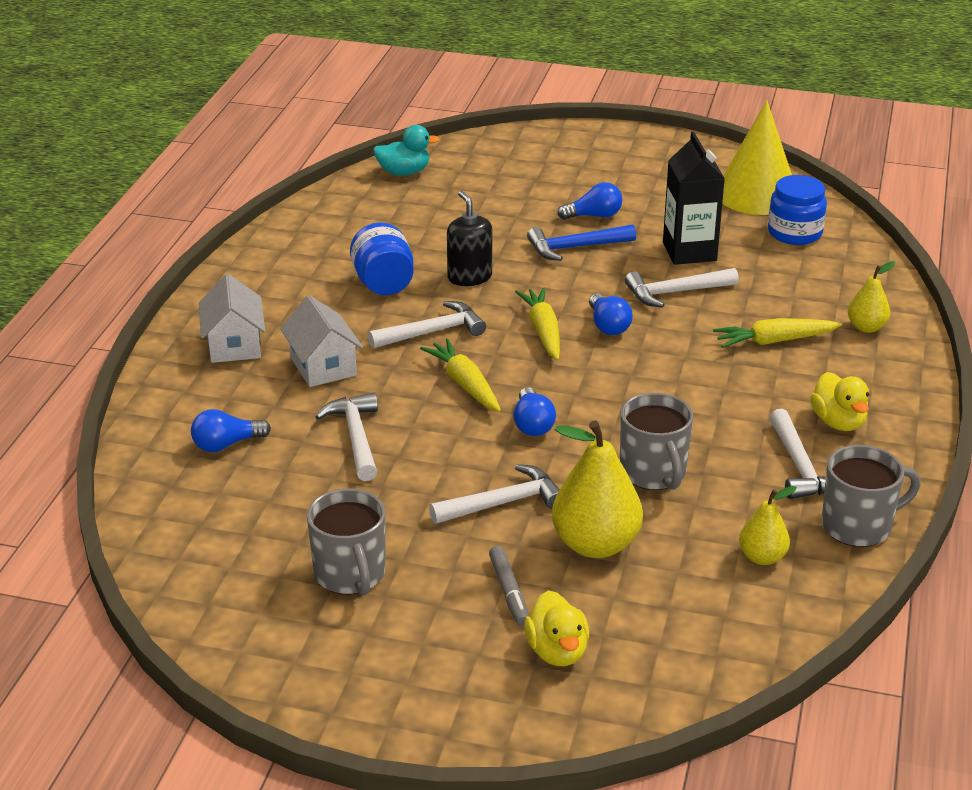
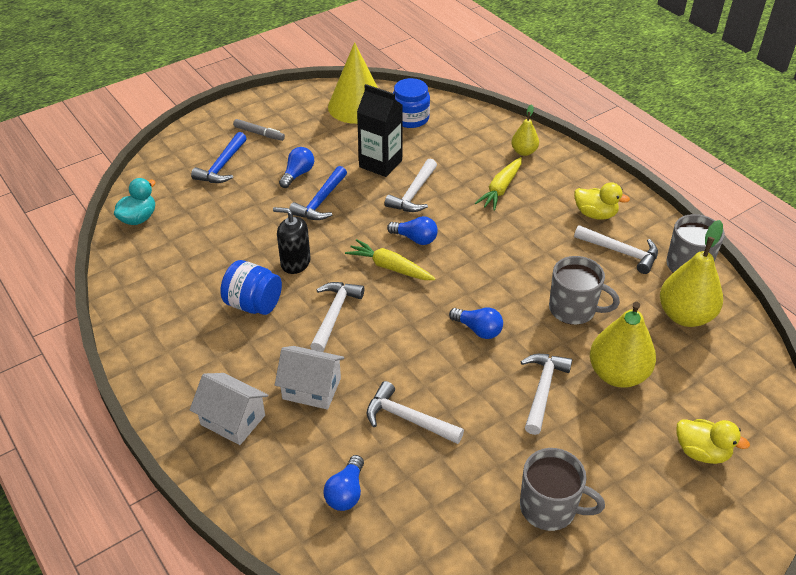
camera: 50 degrees left, 10 degrees up
(465, 384) = (406, 334): yellow carrot -> none
(509, 592) = (630, 440): grey marker -> grey marker (259, 133)
(538, 173) = (222, 166): none -> blue hammer
(762, 557) = (685, 315): yellow pear -> yellow pear, size x1.82

